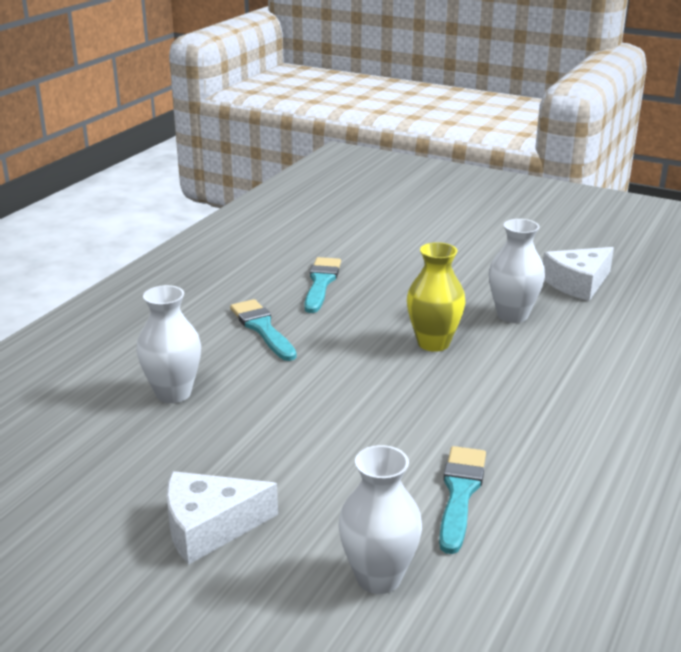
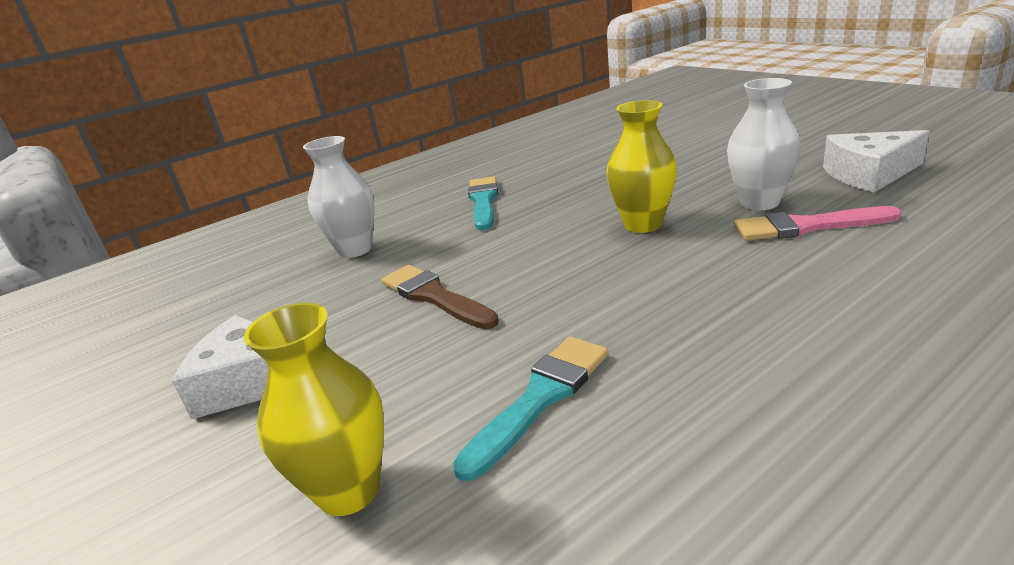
camera: 30 degrees right, 0 degrees up
(305, 430) = (434, 296): none -> brown brush
(321, 283) = (572, 167): turquoise brush -> none
(378, 577) = (349, 490): white vase -> yellow vase
(558, 335) = (806, 226): none -> pink brush

